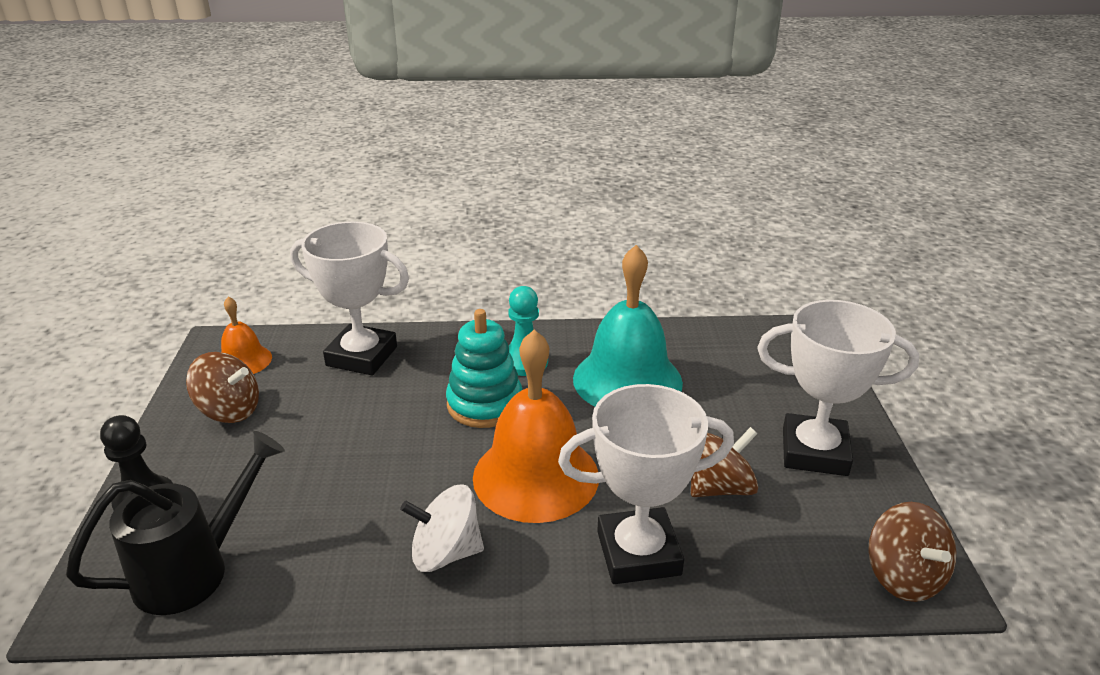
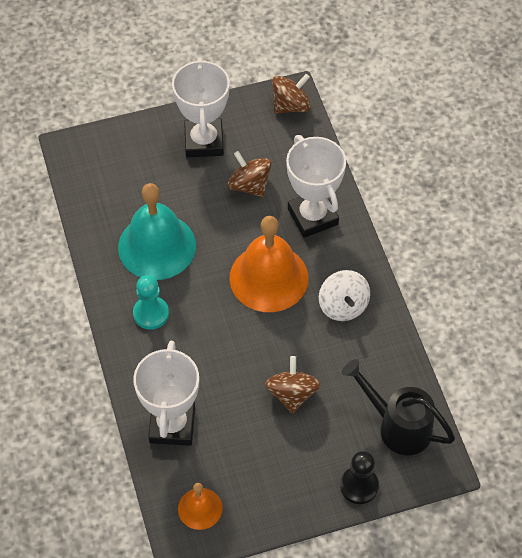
camera: 105 degrees left, 25 degrees up
(229, 410) = (260, 485): brown spinning top -> brown spinning top (292, 394)
(485, 404) = (207, 325): turquoise stacking toy -> none

